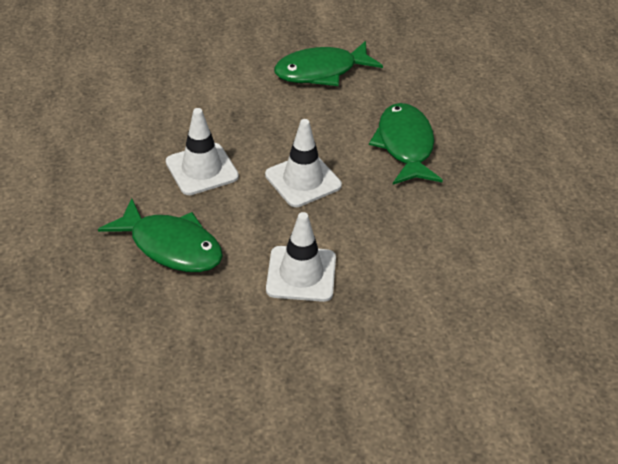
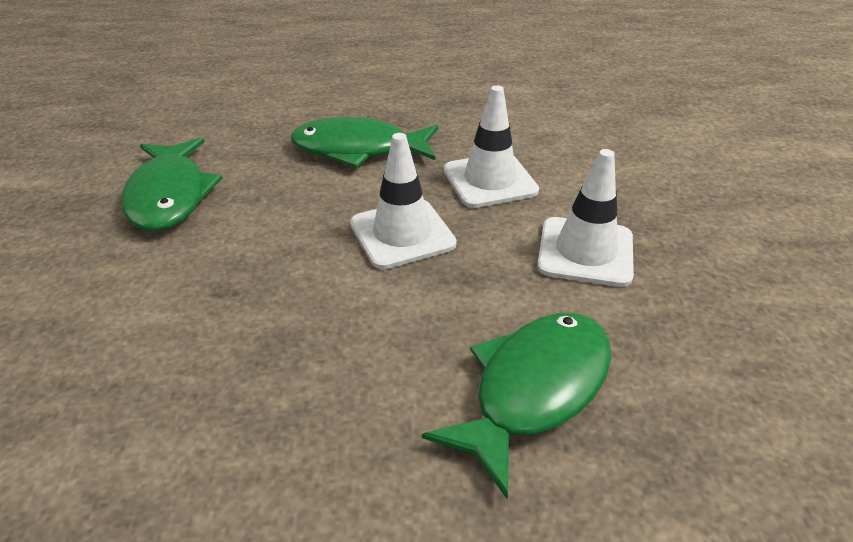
camera: 80 degrees left, 5 degrees down
(202, 169) = (348, 340): white traffic cone -> white traffic cone (490, 180)

